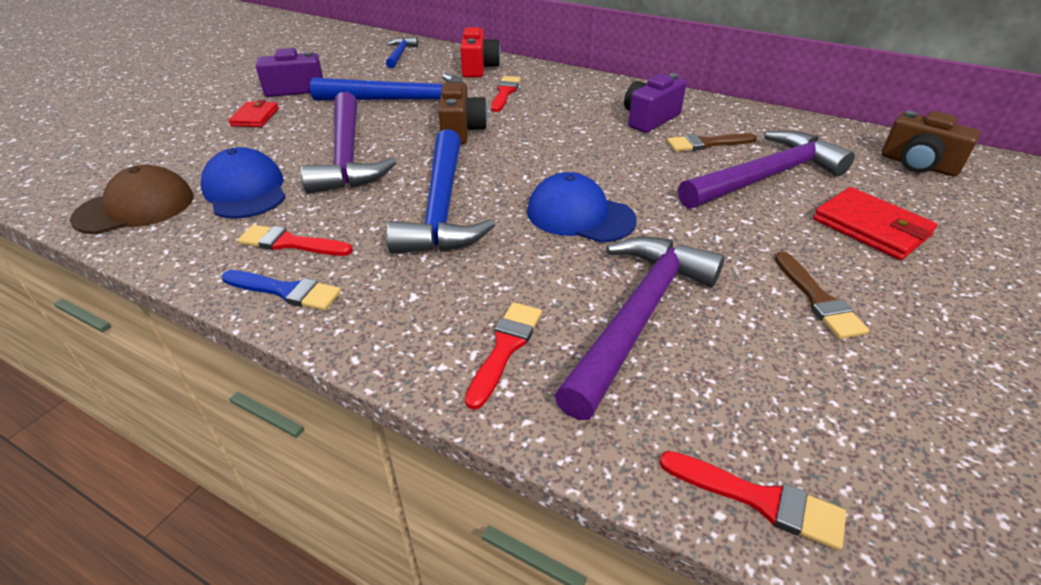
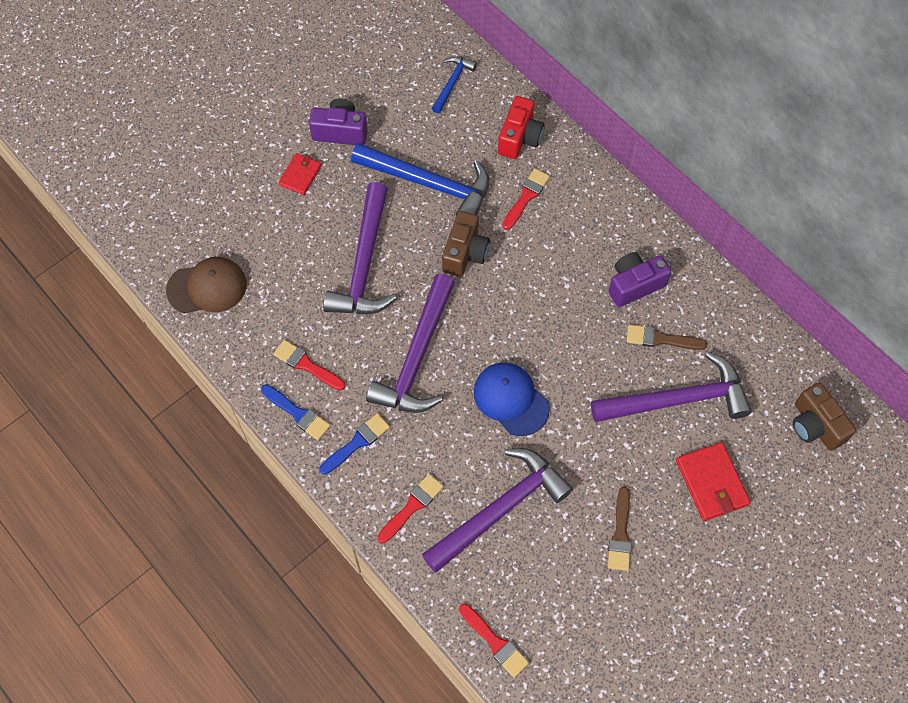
camera: 20 degrees right, 25 degrees up
(245, 190) = (283, 289): blue cap -> none
(388, 300) = (357, 443): none -> blue brush
(441, 207) = (417, 357): blue hammer -> purple hammer

